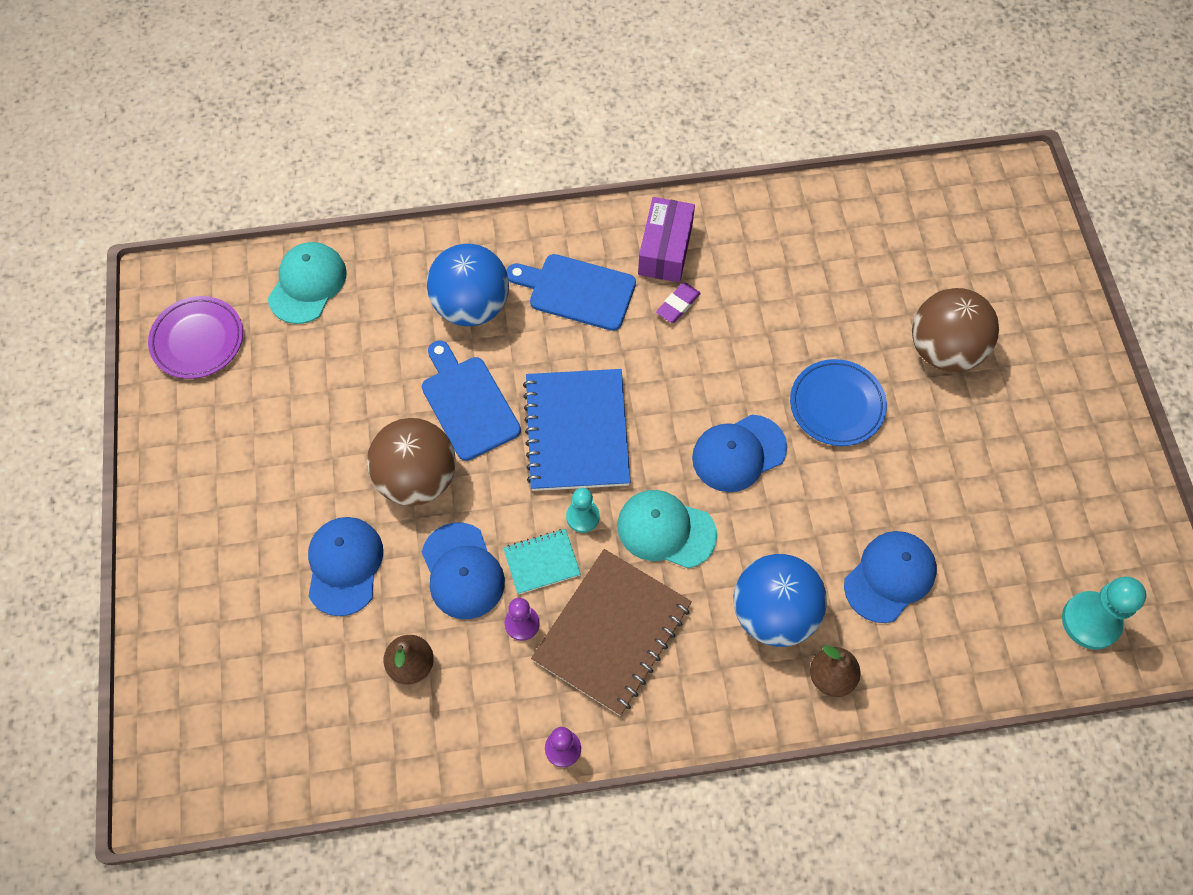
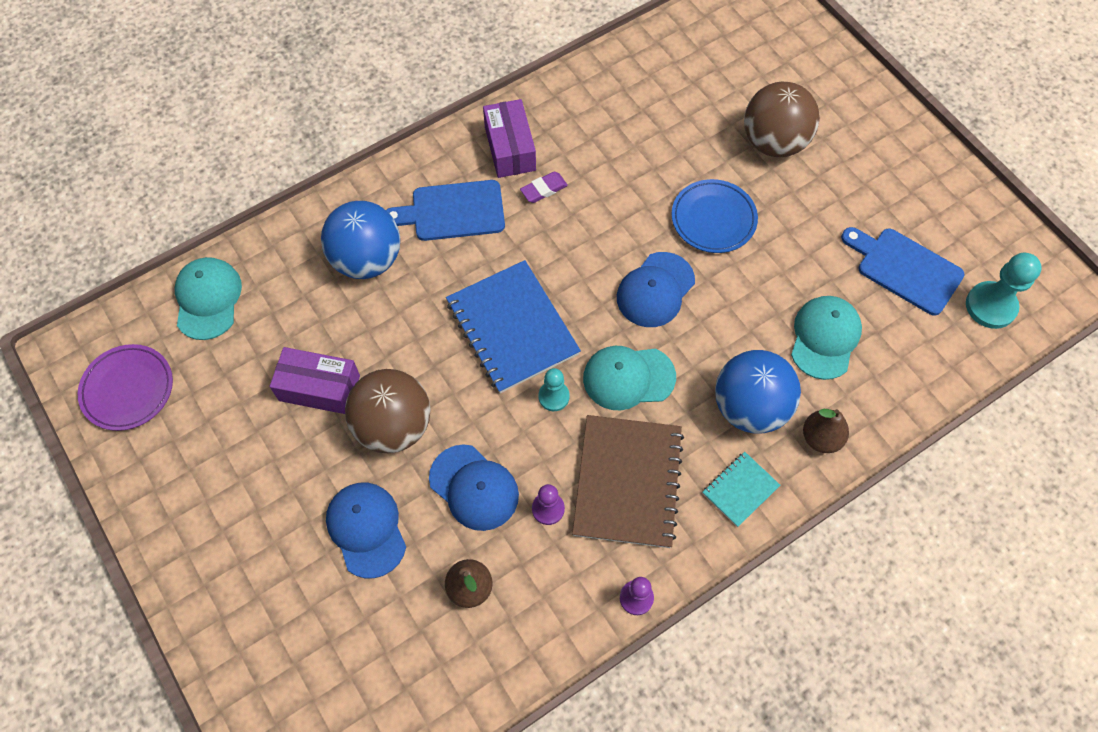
camera: 25 degrees left, 0 degrees up
(367, 412) = (319, 388): none -> purple box
(468, 403) = (406, 343): blue cutting board -> blue cutting board (905, 269)
(541, 562) = (538, 450): turquoise notebook -> turquoise notebook (740, 489)
(678, 305) = (544, 189): purple eraser -> purple eraser turned 45 degrees clockwise
(890, 577) = (825, 338): blue cap -> turquoise cap

